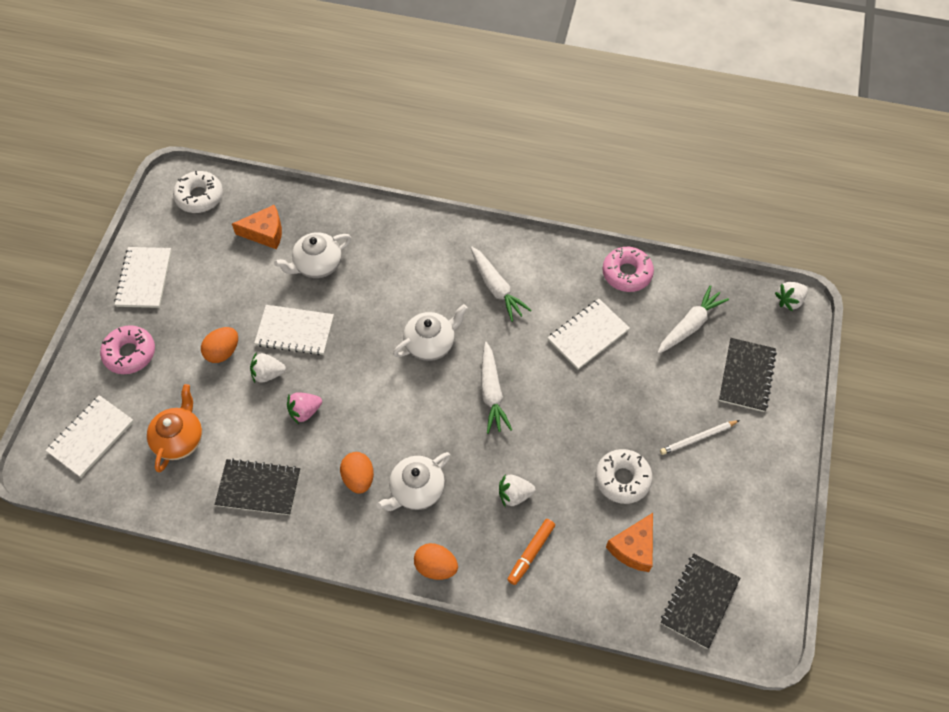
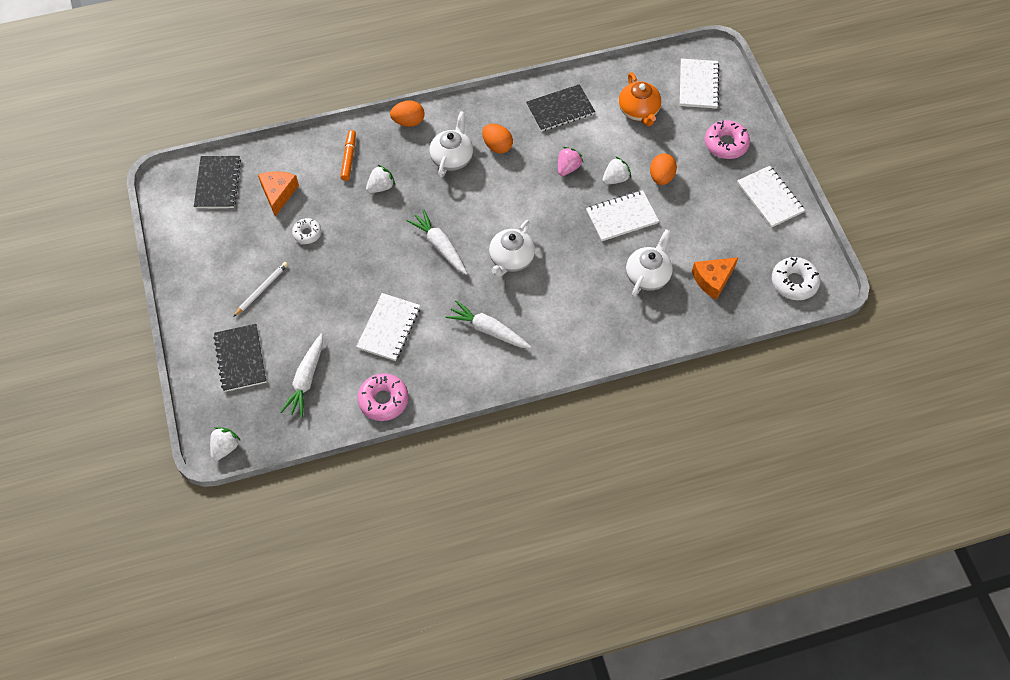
camera: 150 degrees right, 0 degrees up
(622, 479) = (307, 233): white donut -> white donut, size x0.62

